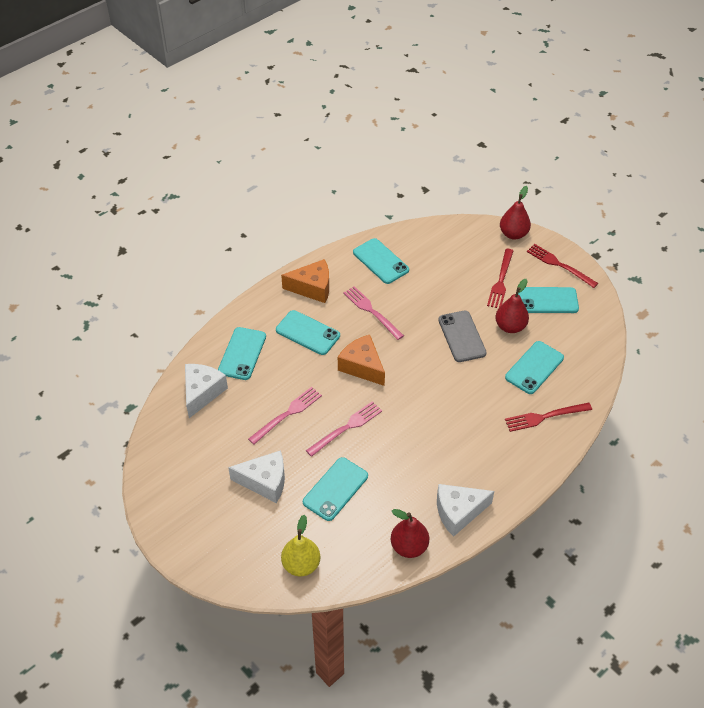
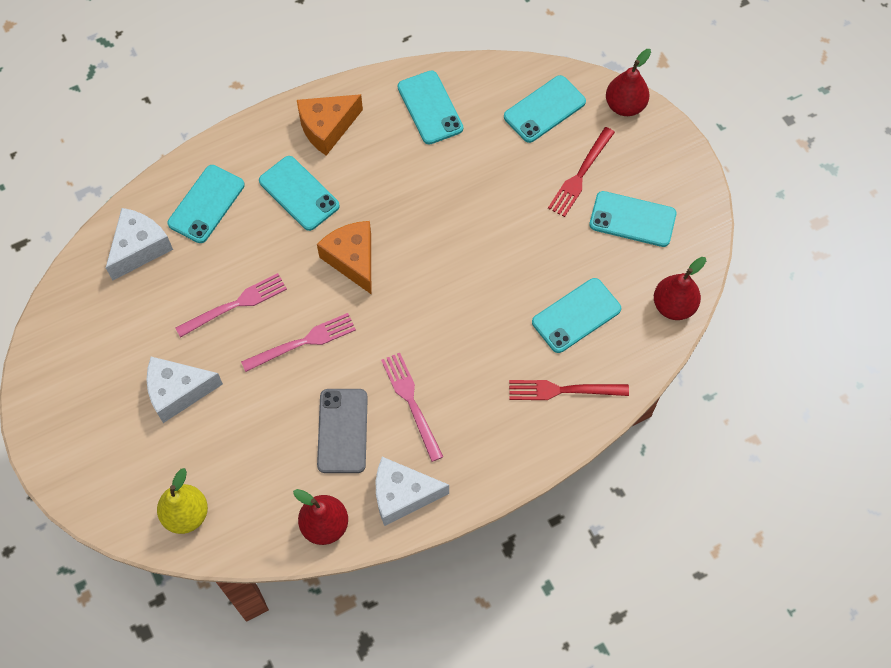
camera: 15 degrees right, 15 degrees up
(265, 482) = (178, 391): white cheese -> white cheese turned 150 degrees clockwise
(312, 288) = (327, 128): orange cheese -> orange cheese turned 135 degrees clockwise
(335, 489) = (261, 424): turquoise phone -> turquoise phone (544, 109)
(371, 311) = (391, 180): pink fork -> pink fork (411, 401)
(462, 336) = (497, 246): grey phone -> grey phone (342, 431)
(510, 326) = (567, 247): red pear -> red pear (673, 306)
(558, 265) = (669, 168): red fork -> none

